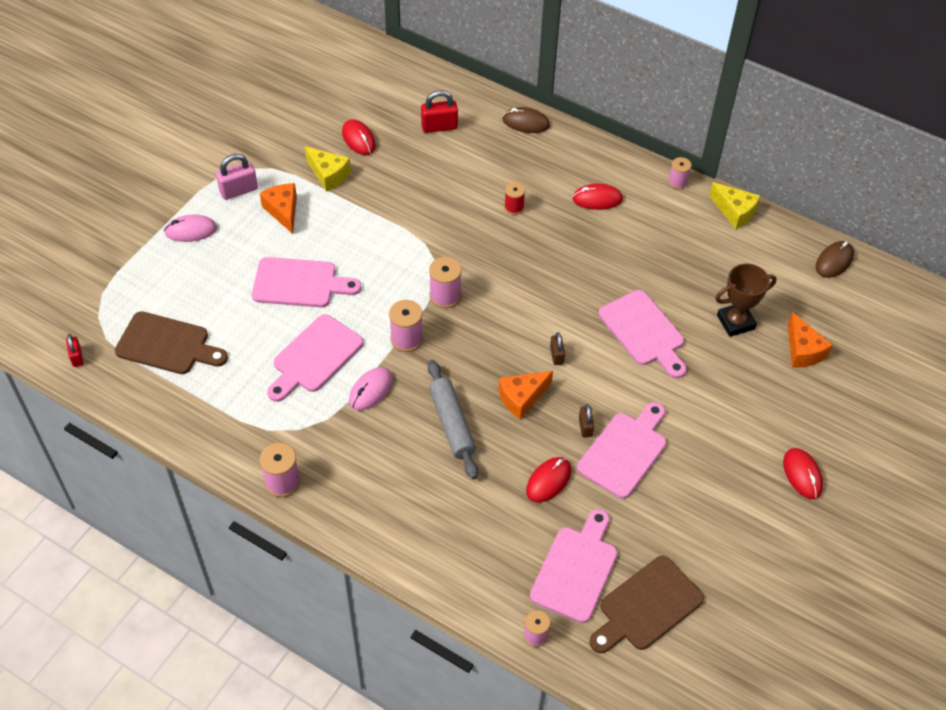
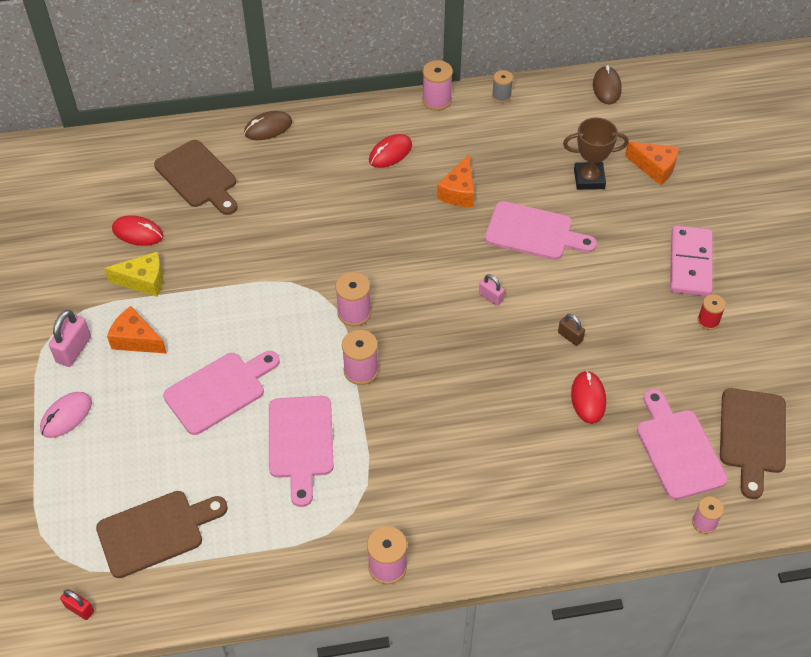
camera: 40 degrees left, 0 degrees up
(371, 390) = (377, 434): pink mouse -> none
(439, 126) = (198, 177): red padlock -> brown cutting board
(452, 424) = (470, 411): grey rolling pin -> none
(514, 207) = (332, 203): red spool -> red spool (708, 321)
(522, 398) = (500, 350): orange cheese -> orange cheese (458, 192)
(556, 355) = (490, 297): brown padlock -> pink padlock
(625, 451) = (616, 333): pink cutting board -> none
(677, 182) = (436, 100): pink spool -> pink spool, size x1.53
(734, 212) = (501, 96): yellow cheese -> grey spool
(735, 322) = (589, 179): brown trophy -> brown trophy turned 60 degrees clockwise
(747, 444) = (690, 263): none -> pink domino
(802, 474) = (747, 258): red mouse -> none

